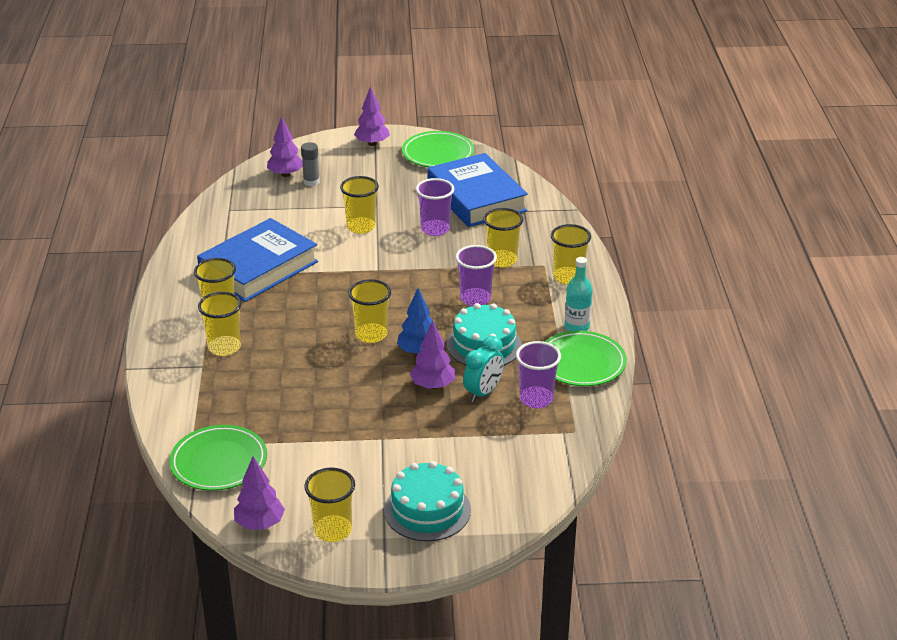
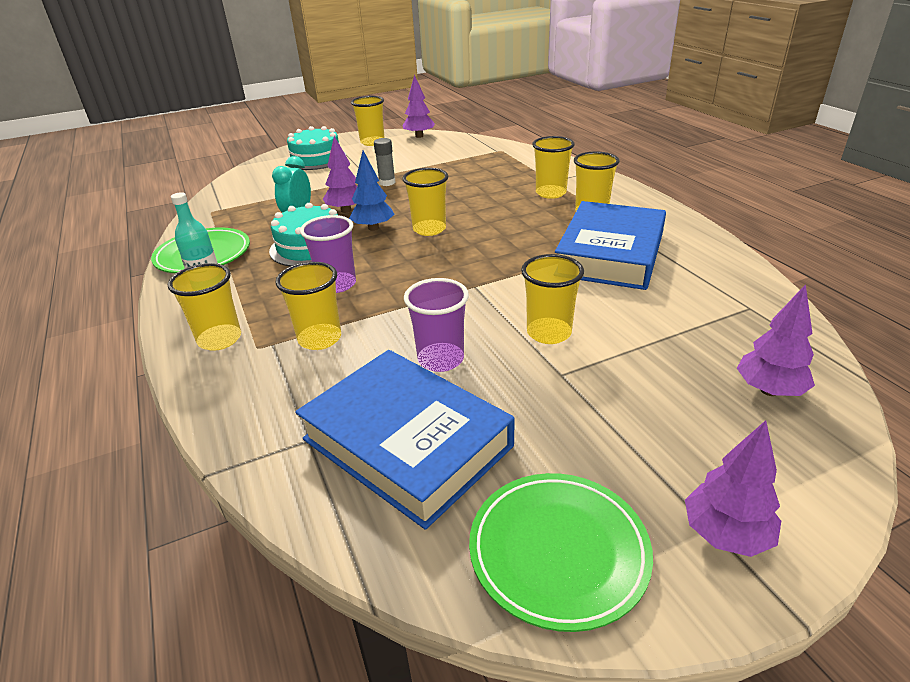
camera: 160 degrees right, 0 degrees up
(219, 462) = (473, 148): green plate -> none
(311, 182) = (710, 388): grey glue stick -> grey glue stick (387, 183)
(536, 399) = (247, 222): purple cup -> none

